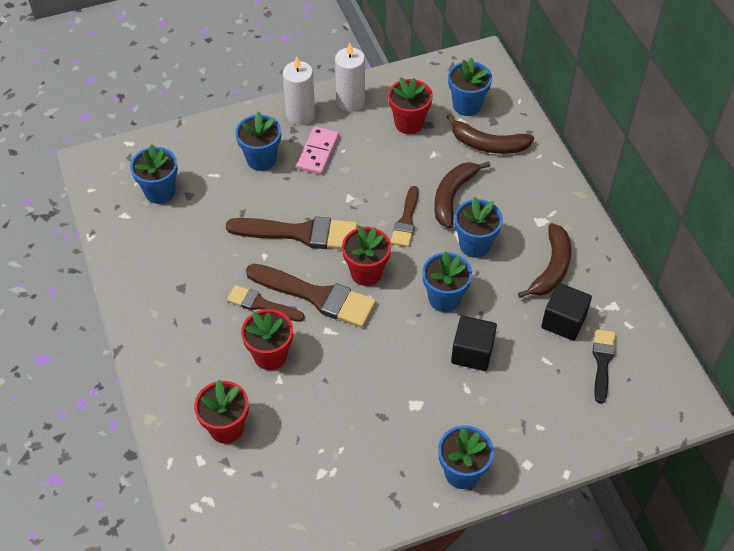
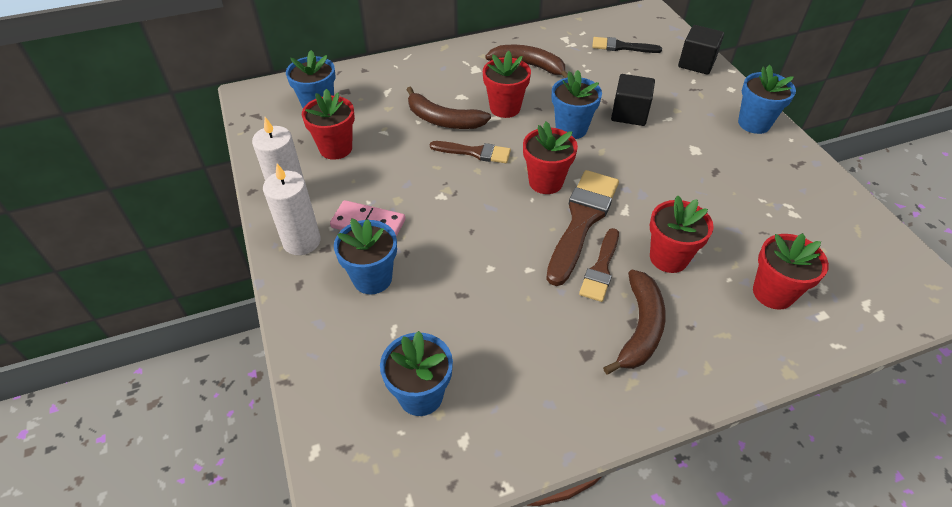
camera: 90 degrees left, 5 degrees down
(300, 233) = (494, 237): brown brush -> none
(474, 245) = (505, 108): blue flower pot -> red flower pot
(488, 144) = (376, 95): brown banana -> brown banana (640, 328)
(563, 321) = (585, 63): black cube -> black cube (696, 63)

